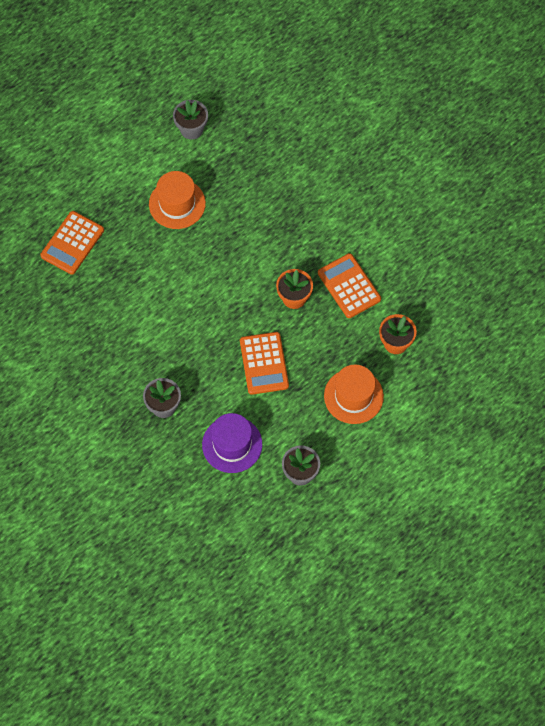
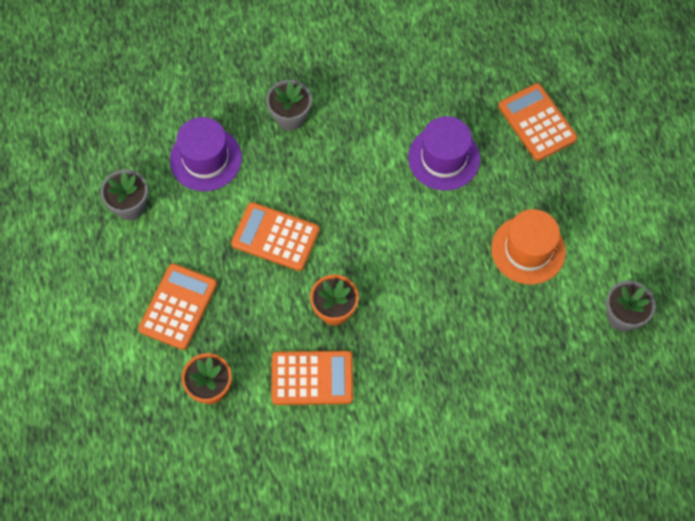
camera: 120 degrees right, 0 degrees up
(137, 288) = (444, 158): none -> purple hat
(353, 396) = (178, 306): orange hat -> orange calculator

